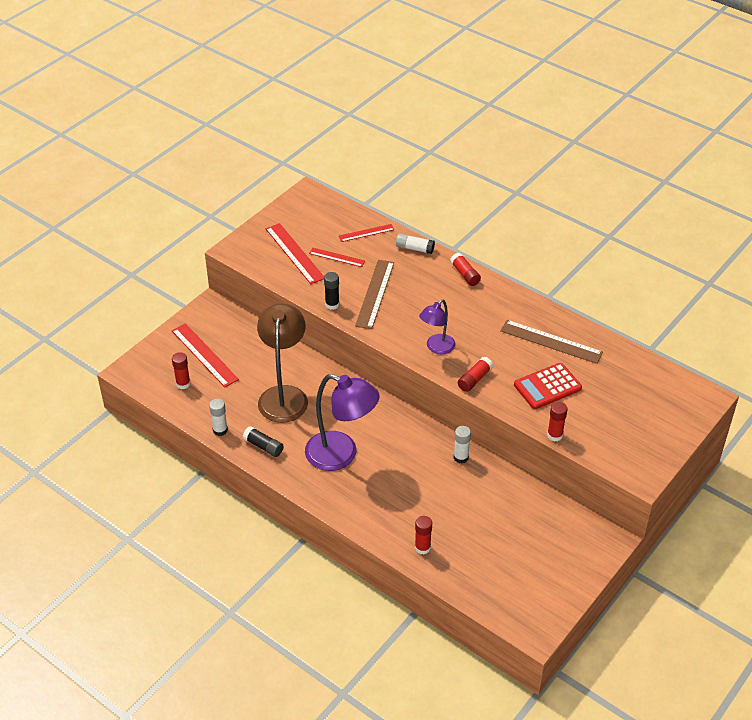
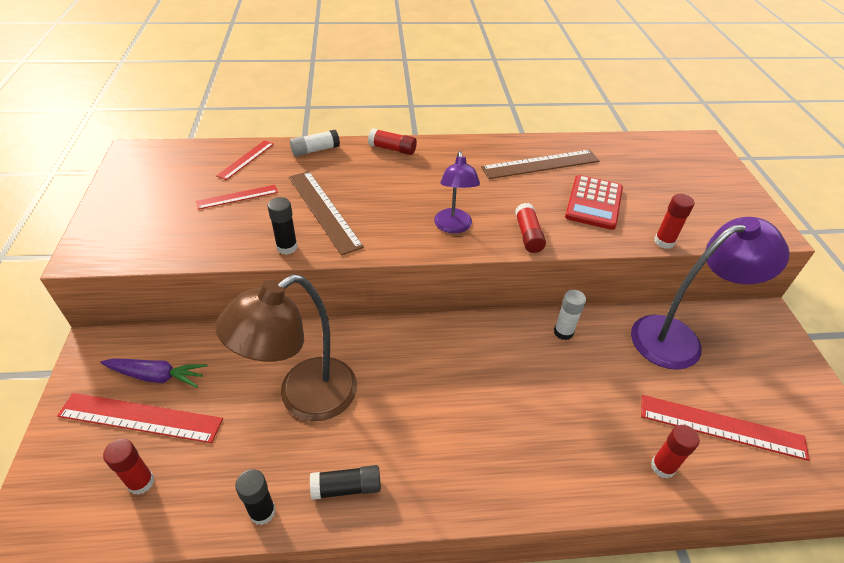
camera: 45 degrees left, 0 degrees up
(220, 430) = (262, 512): white glue stick -> black glue stick
(227, 339) = (156, 376): none -> purple carrot
(284, 395) = (304, 398): brown lamp -> brown lamp turned 90 degrees counterclockwise
(295, 253) = (179, 217): red ruler -> red ruler (721, 426)
(341, 455) = (451, 422): purple lamp -> purple lamp (678, 338)

